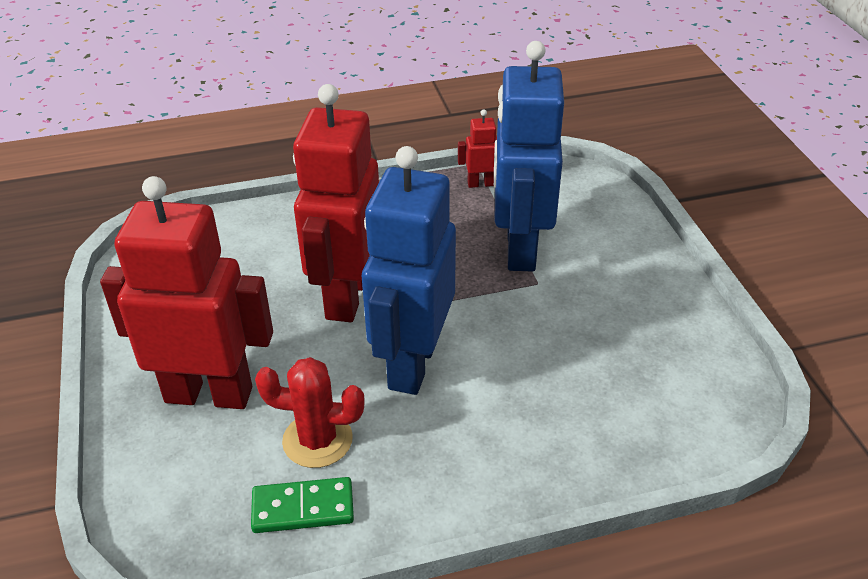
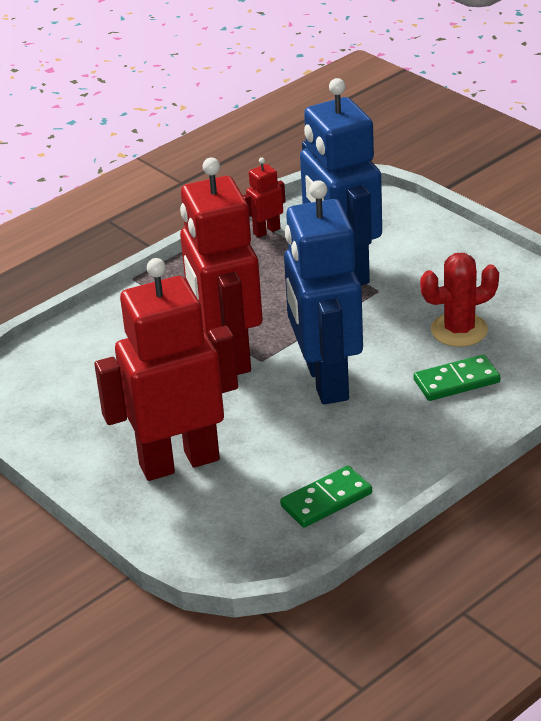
camera: 25 degrees left, 5 degrees down
(317, 440) = (297, 457): red cactus -> red cactus (459, 330)
(541, 421) = (456, 381): none -> green domino

